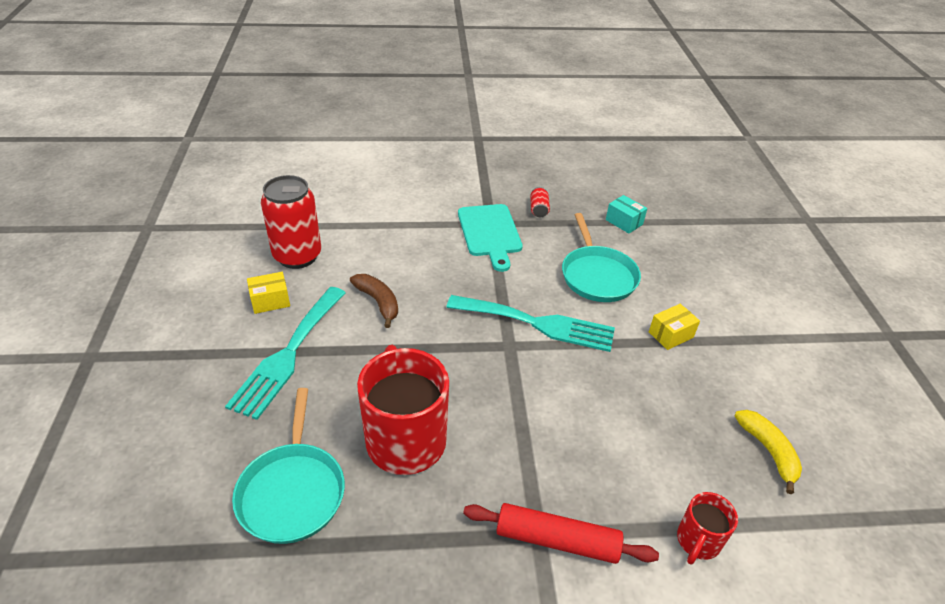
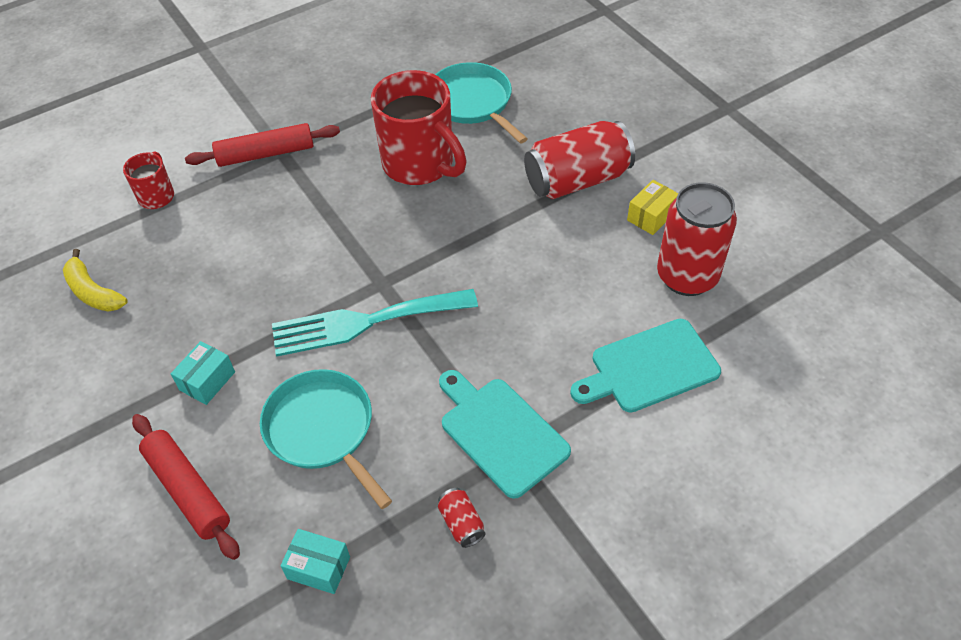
camera: 155 degrees right, 10 degrees up
(288, 354) = (577, 180): turquoise fork -> red can
(377, 225) = (649, 368): none -> turquoise cutting board
(378, 302) = (548, 266): brown banana -> none
(671, 335) = (207, 381): yellow box -> turquoise box
(694, 280) = (187, 490): none -> red rolling pin

